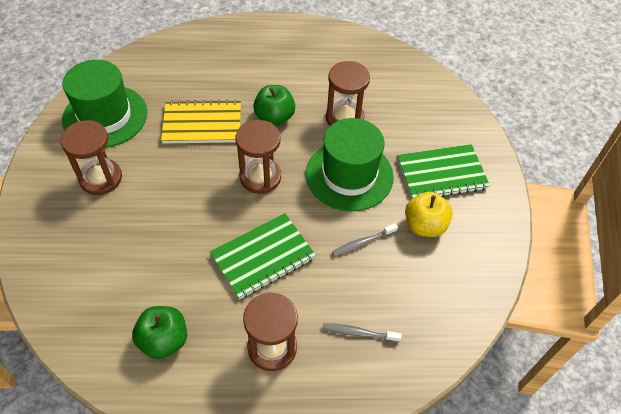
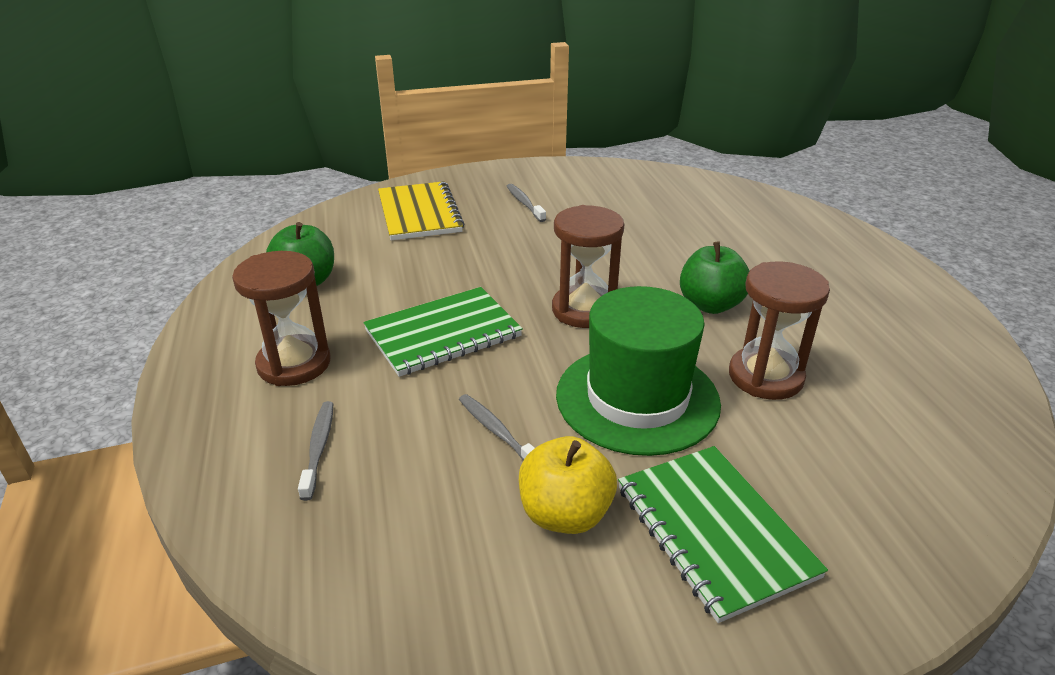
camera: 80 degrees right, 20 degrees down
(101, 178) = (524, 203): brown hourglass -> grey toothbrush
(105, 116) = (619, 188): green hat -> none
(202, 124) = (653, 249): yellow notebook -> yellow notebook (419, 213)
(263, 256) = (443, 334): green notebook -> green notebook turned 75 degrees counterclockwise

